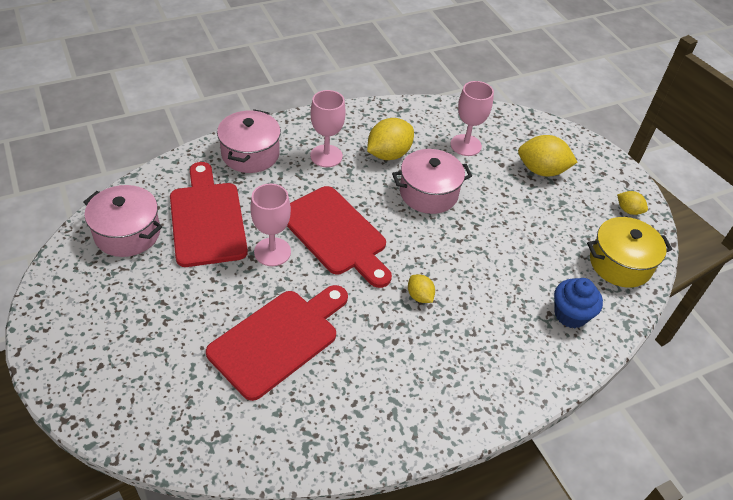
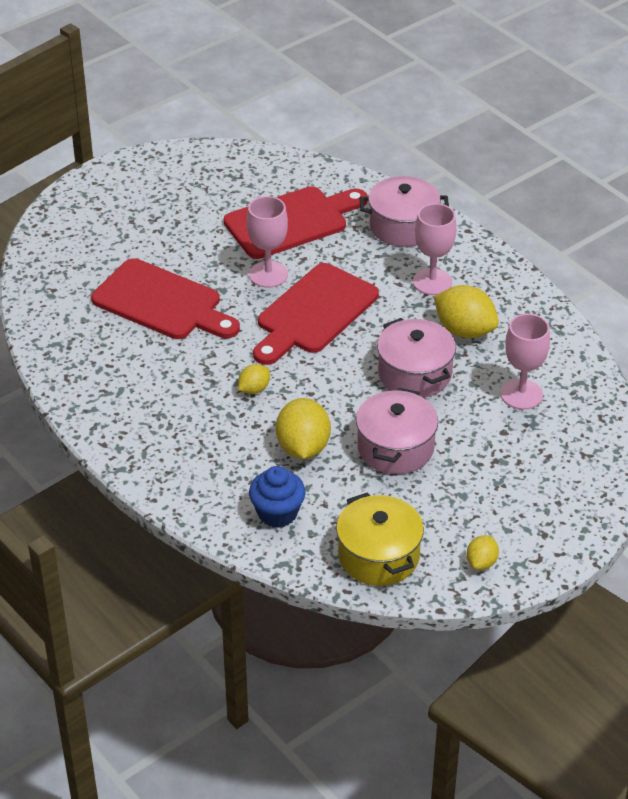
camera: 80 degrees right, 5 degrees down
(127, 233) = (249, 178): pink pot -> pink pot (395, 448)
(541, 170) = (513, 471): yellow lemon -> yellow lemon (303, 447)

